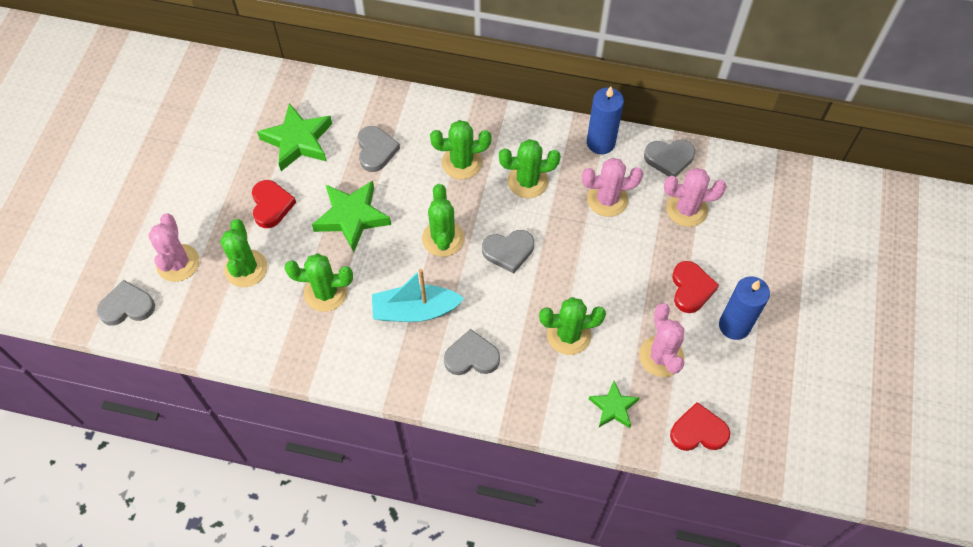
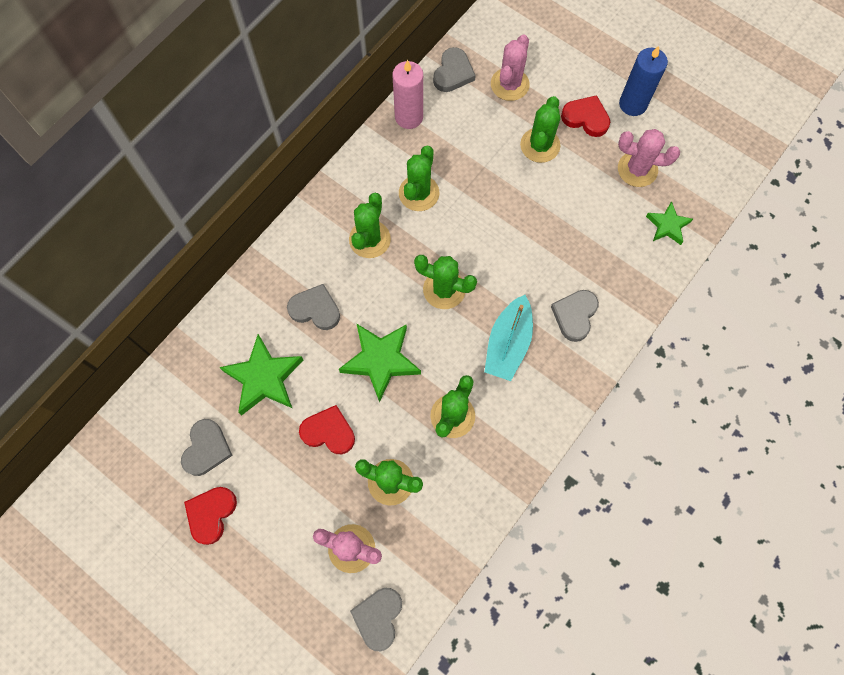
camera: 65 degrees left, 10 degrees up
(508, 251) = (484, 241): grey heart -> grey heart (206, 449)
(568, 335) = (587, 229): green cactus -> green cactus (540, 145)
(600, 143) = (409, 117): blue candle -> pink candle
(607, 199) = (470, 139): pink cactus -> none
(698, 431) = (712, 174): red heart -> red heart (211, 514)

